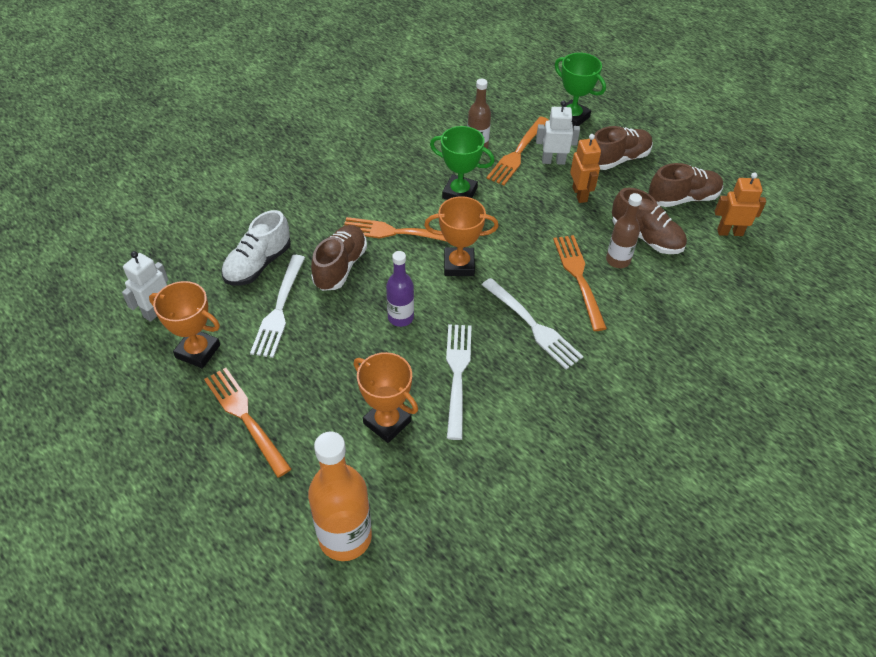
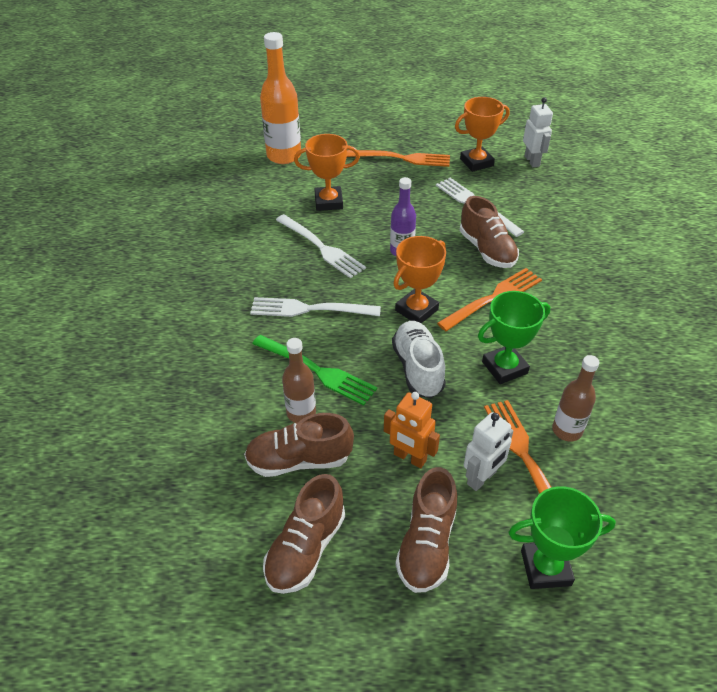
camera: 135 degrees right, 5 degrees down
(258, 264) = (533, 215): white shoe -> white shoe (418, 368)
(579, 278) = (317, 370): orange fork -> green fork
(729, 232) = (219, 542): orange robot -> none

